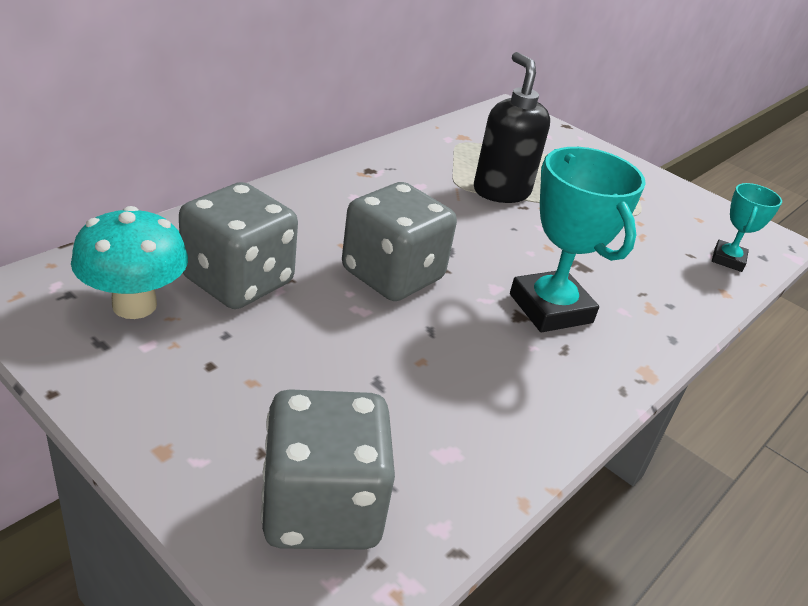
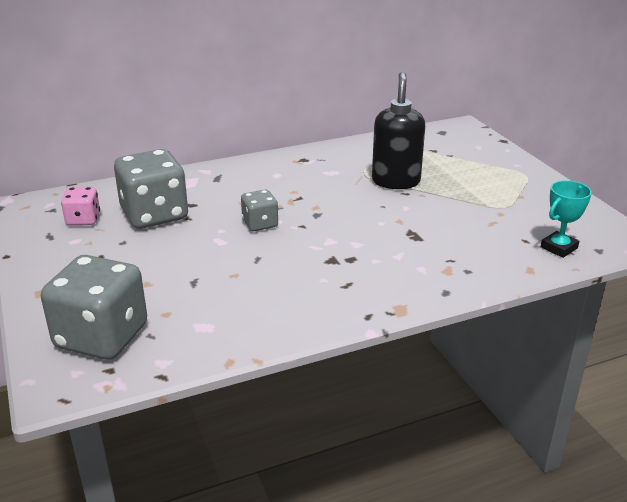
camera: 30 degrees right, 5 degrees down
(134, 305) = (83, 219): turquoise mushroom -> pink dice
(392, 275) = (260, 224): grey dice -> grey dice, size x0.52
(550, 308) = (361, 259): turquoise trophy -> none

